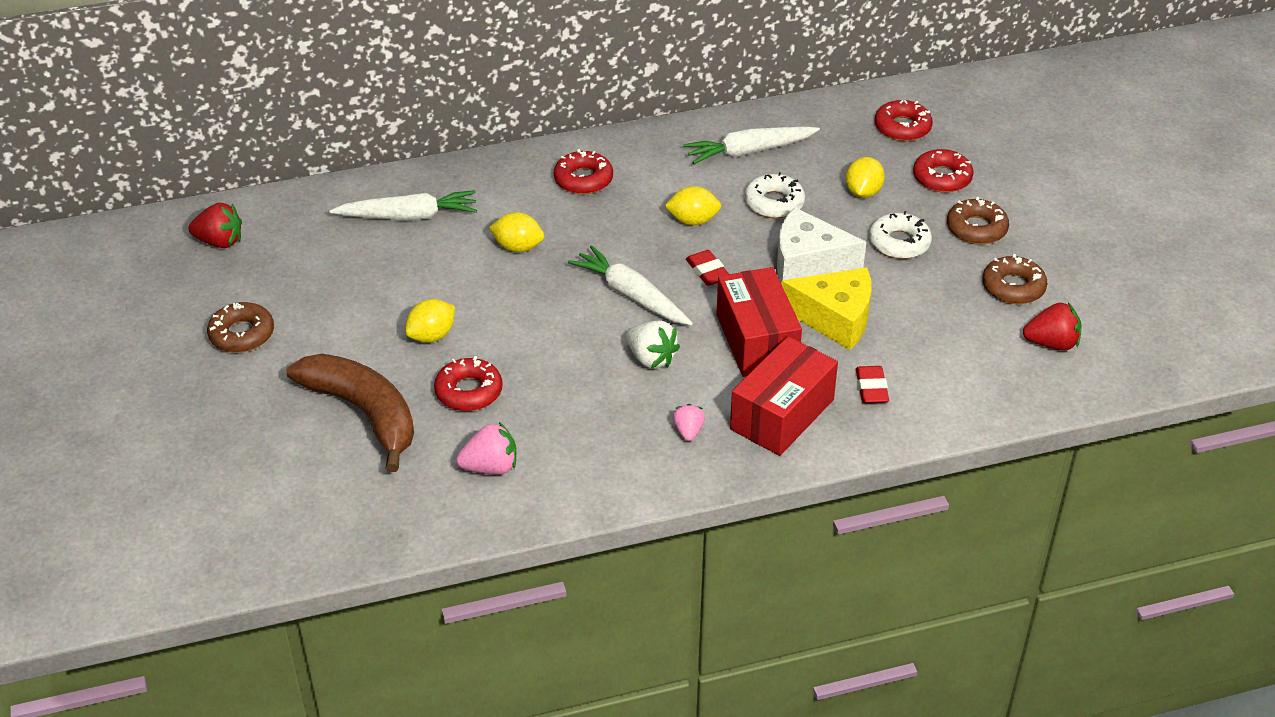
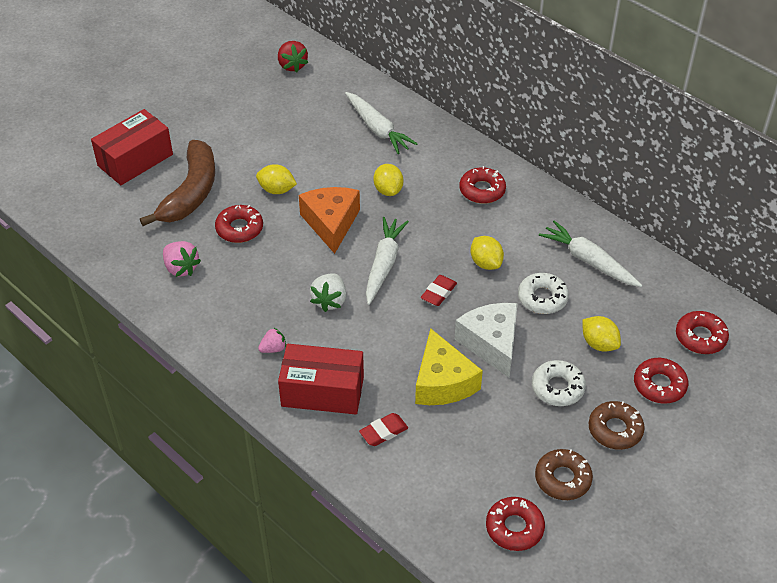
camera: 60 degrees right, 5 degrees up
(242, 334) = (221, 112): brown donut -> none
(530, 312) = (331, 223): none -> orange cheese
(756, 340) = (387, 348): red box -> red box (135, 160)
(863, 192) = (599, 344): yellow lemon -> yellow lemon turned 60 degrees clockwise
(1051, 343) = (514, 528): red strawberry -> red donut

